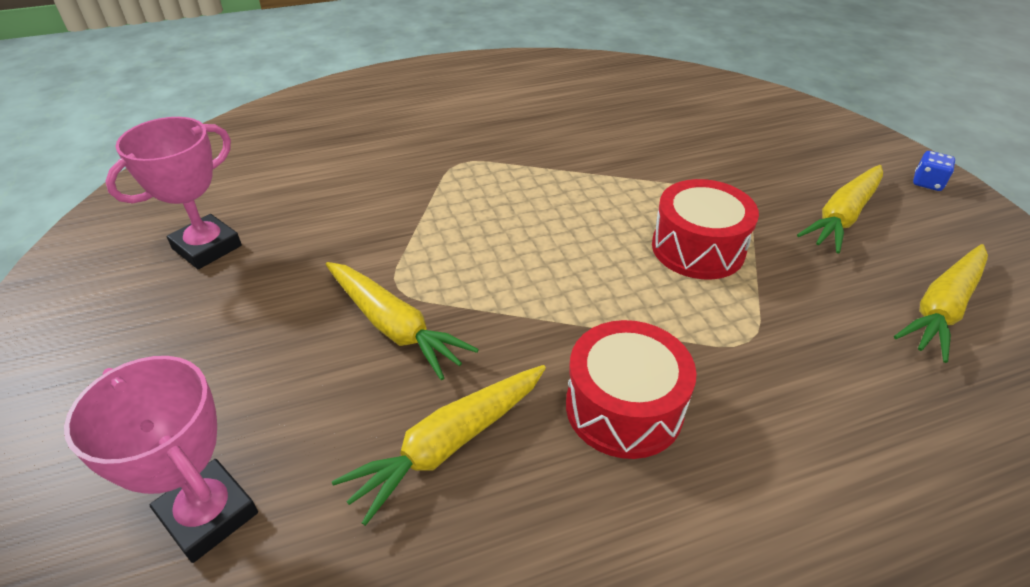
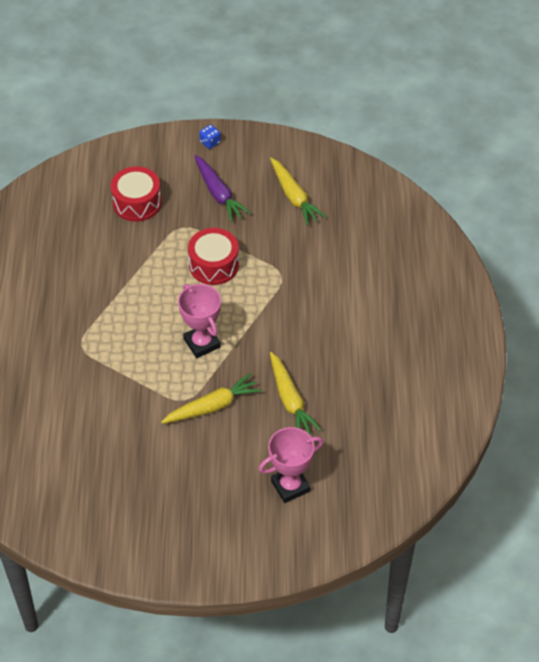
camera: 70 degrees left, 10 degrees up
(207, 247) = (108, 483): pink trophy -> pink trophy (202, 343)
(624, 407) = (297, 334): red drum -> red drum (137, 203)
(842, 217) = (219, 194): yellow carrot -> purple carrot

